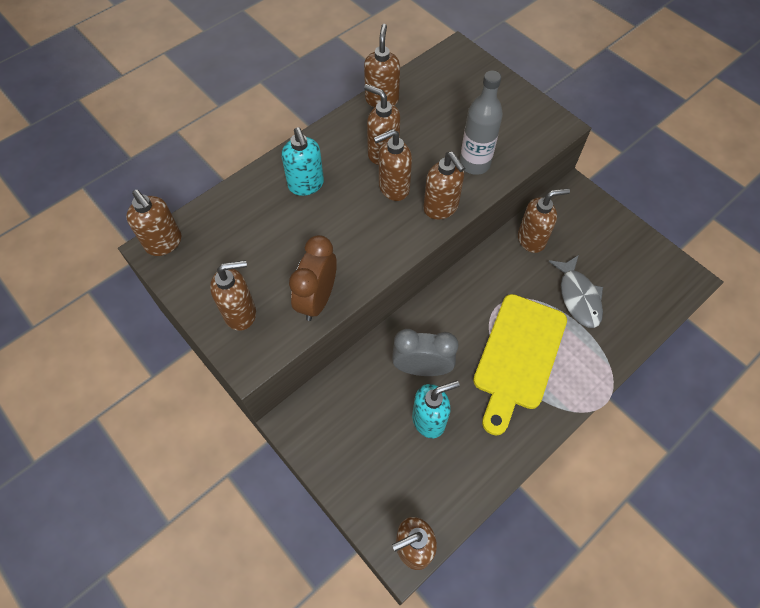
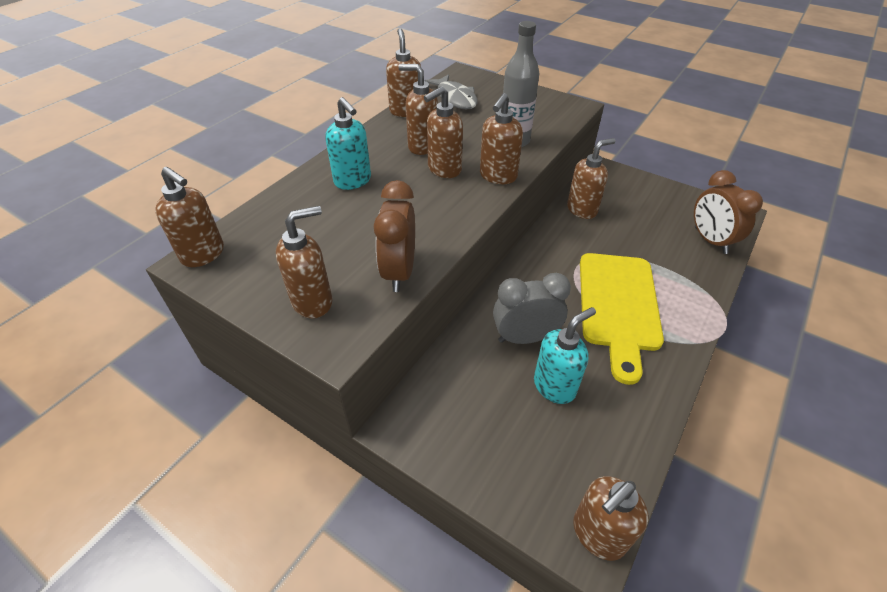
camera: 15 degrees left, 15 degrees down
(441, 208) = (498, 176): brown soap dispenser -> brown soap dispenser turned 75 degrees clockwise
(578, 297) = (648, 245): grey fish -> grey fish (455, 98)
(643, 305) = (710, 240): none -> brown clock

